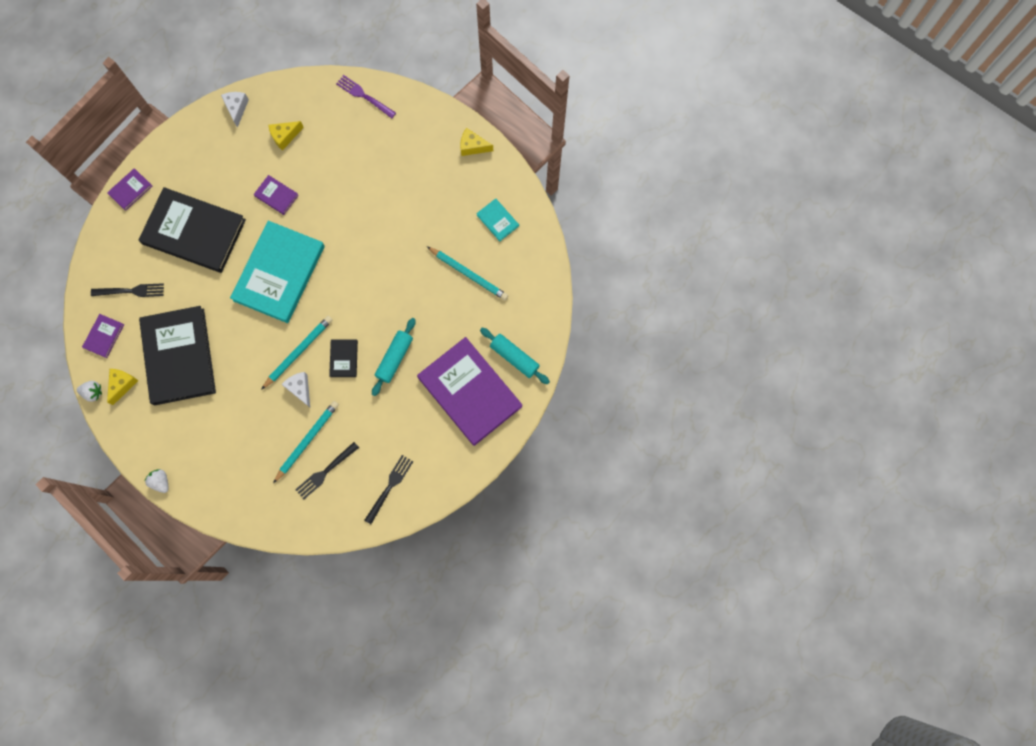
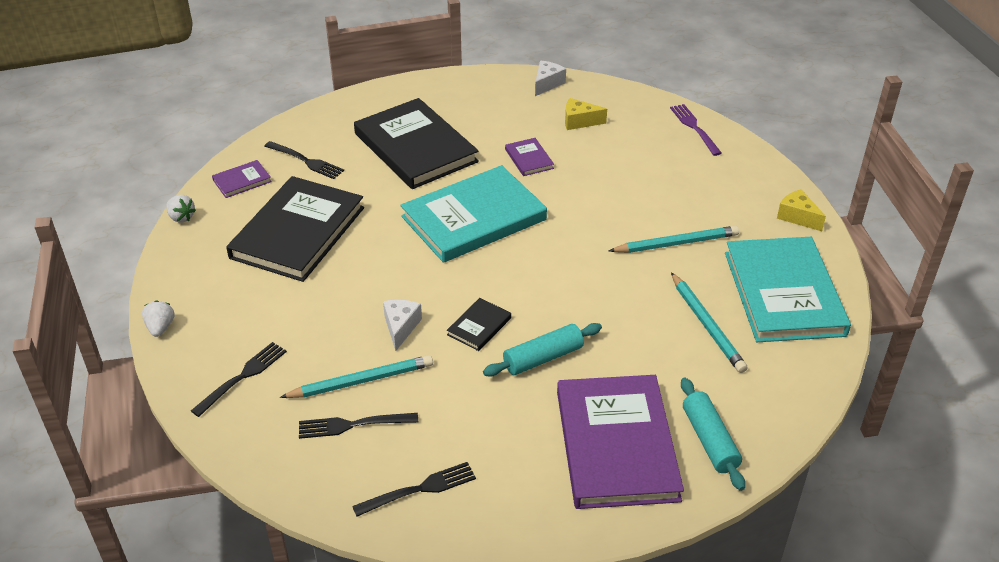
camera: 35 degrees right, 35 degrees down
(122, 384) = (216, 226): yellow cheese -> none
(130, 190) = (384, 94): purple book -> none
(239, 482) = (242, 377): none -> black fork
(298, 352) = (431, 293): turquoise pencil -> turquoise pencil (676, 243)
(497, 220) = (784, 293): turquoise book -> turquoise book, size x2.36

